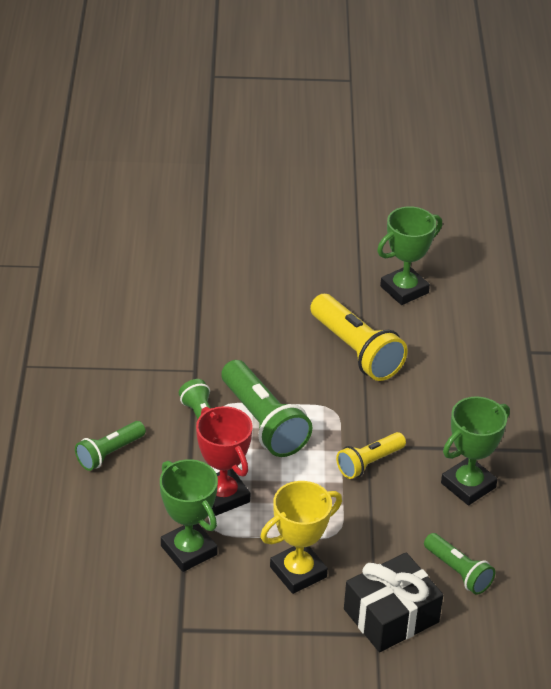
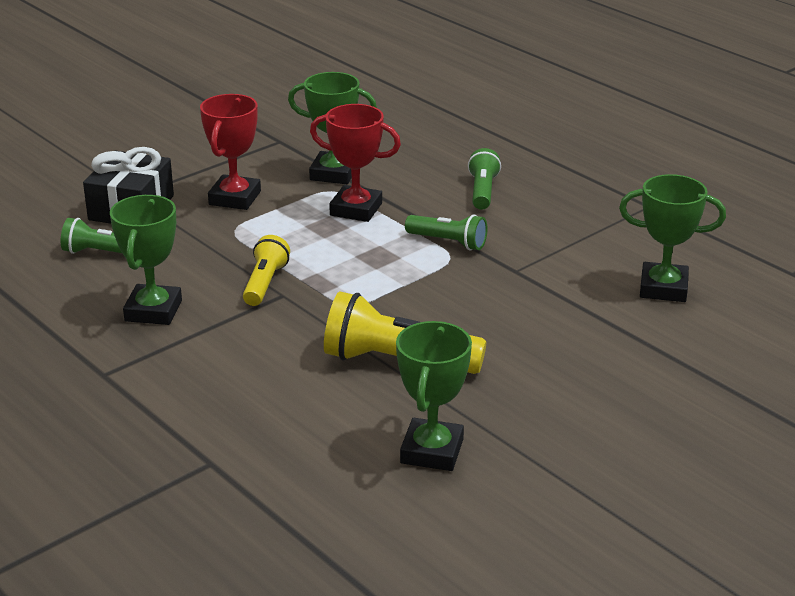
camera: 140 degrees right, 10 degrees down
(131, 302) = (663, 288): none -> green trophy
(263, 422) = (397, 265): green flashlight -> none
(298, 572) = (235, 198): yellow trophy -> red trophy

